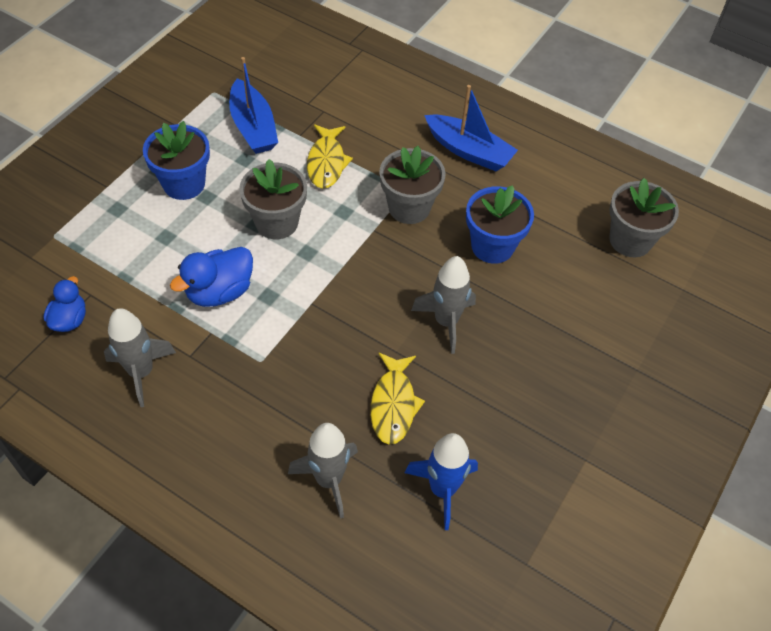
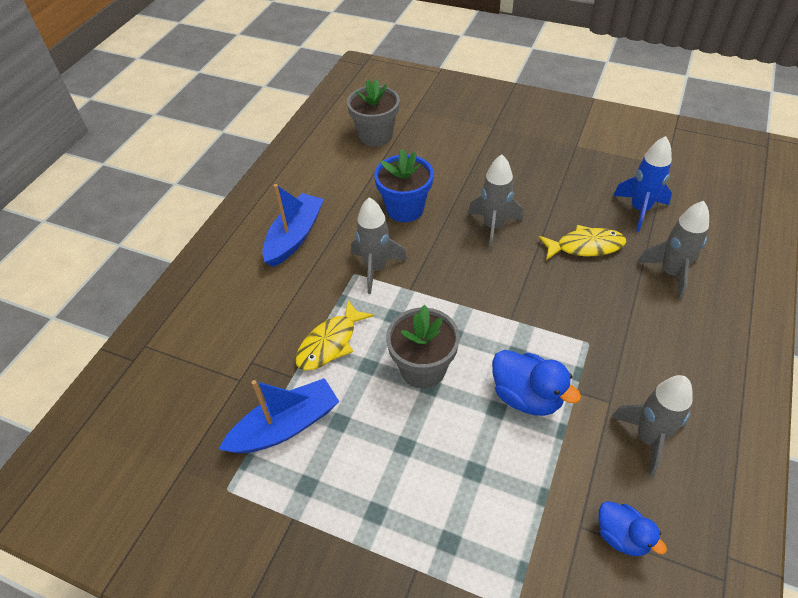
camera: 95 degrees left, 5 degrees down
(69, 319) = (622, 536): blue duck -> blue duck turned 135 degrees counterclockwise
(184, 184) = (390, 476): blue flower pot -> none
(326, 163) = (330, 343): yellow fish -> yellow fish turned 135 degrees clockwise
(409, 207) = (375, 268): grey flower pot -> grey rocket

